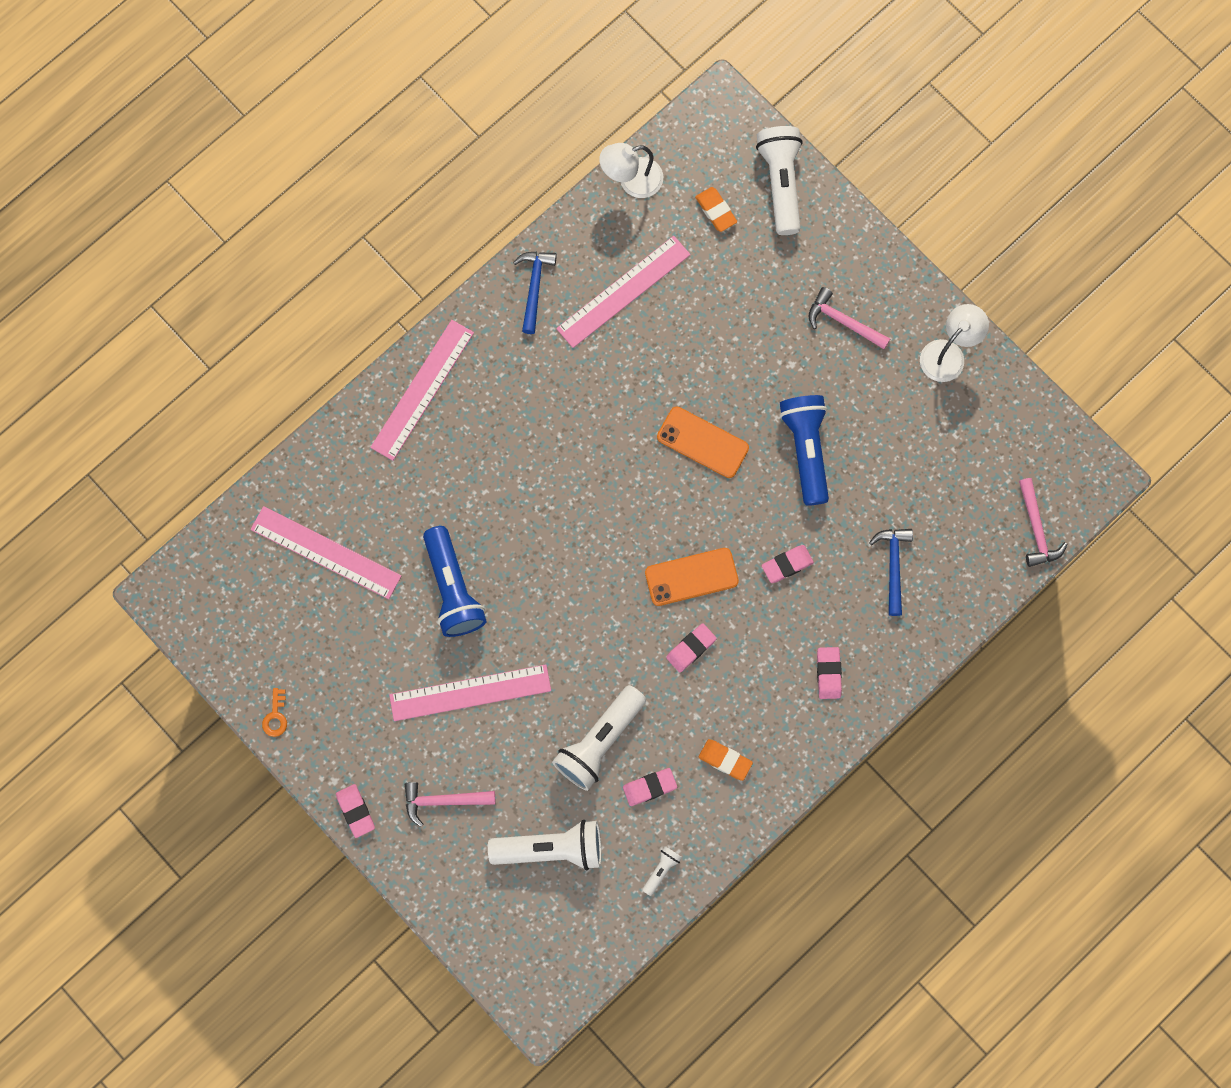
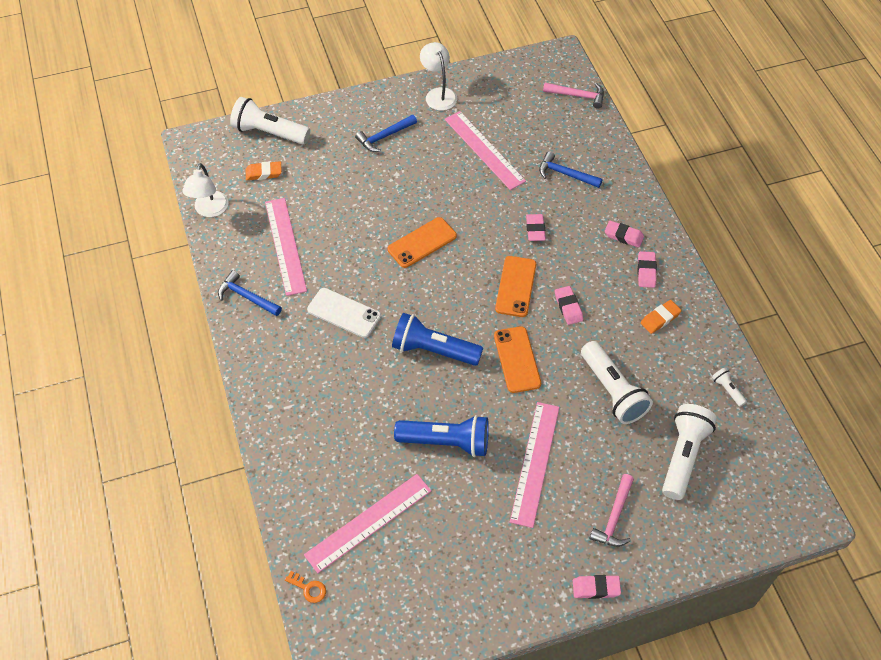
camera: 65 degrees left, 20 degrees down
(276, 716) = (487, 619): orange key -> orange key (308, 588)
(422, 389) = (277, 400): pink ruler -> pink ruler (484, 150)
(563, 403) = (344, 313): none -> white phone
(591, 620) = (517, 359): none -> orange phone
(649, 787) = (661, 372): pink eraser -> pink eraser (646, 271)
(806, 450) = (460, 189): blue flashlight -> blue flashlight (433, 350)
(843, 322) = (384, 136): pink hammer -> blue hammer

